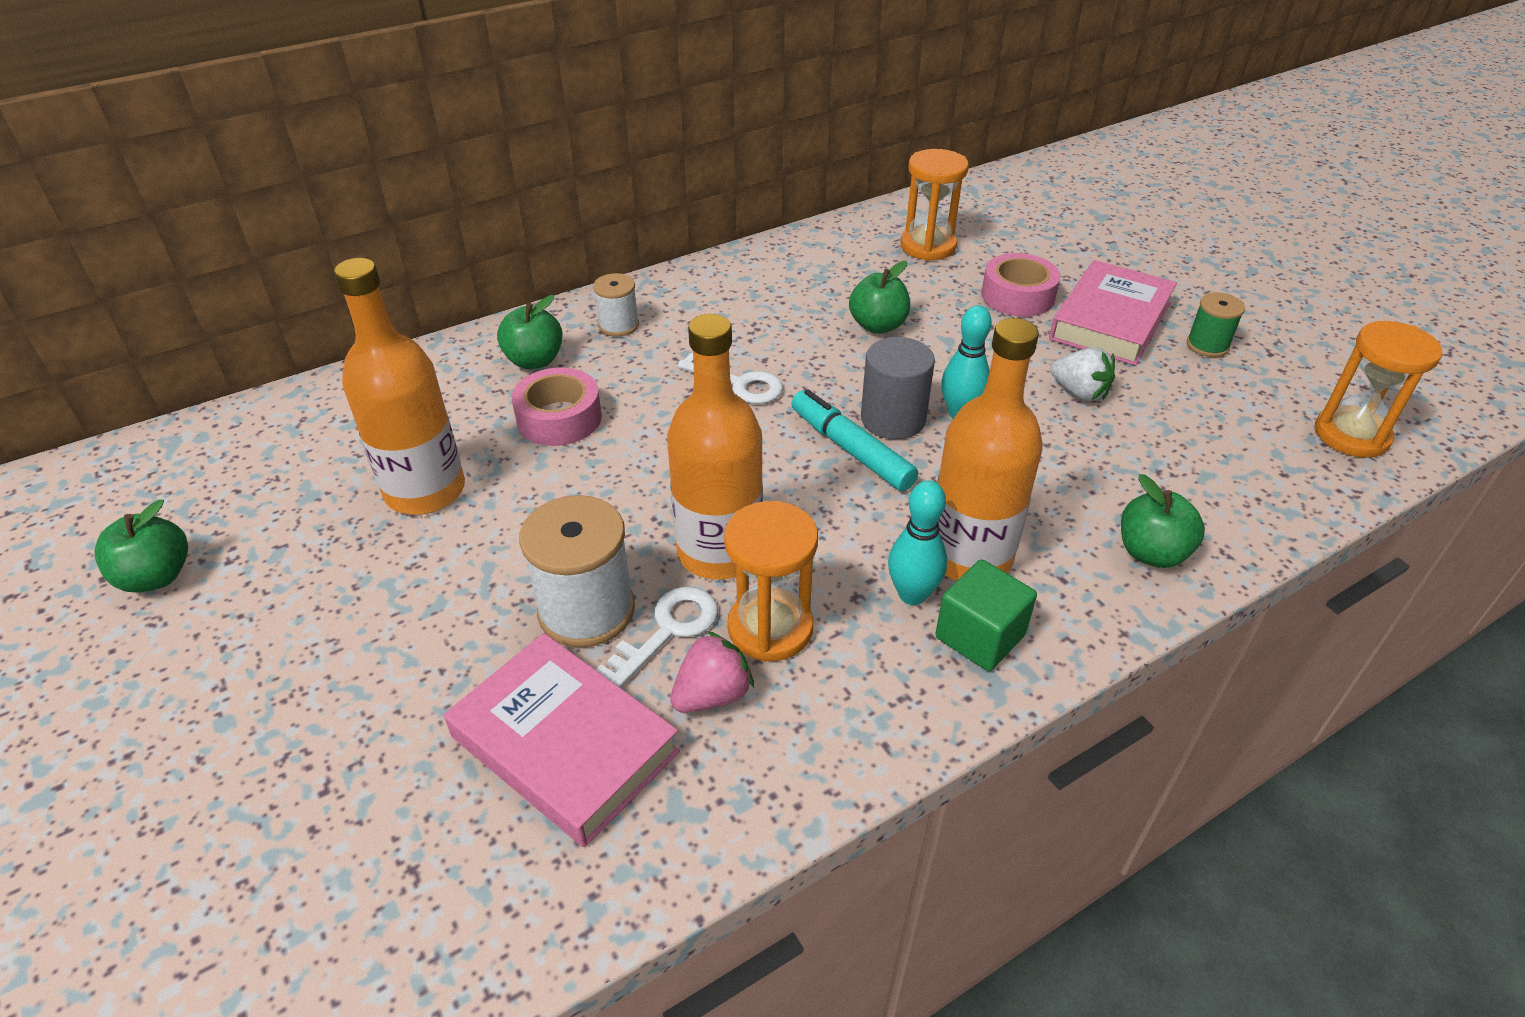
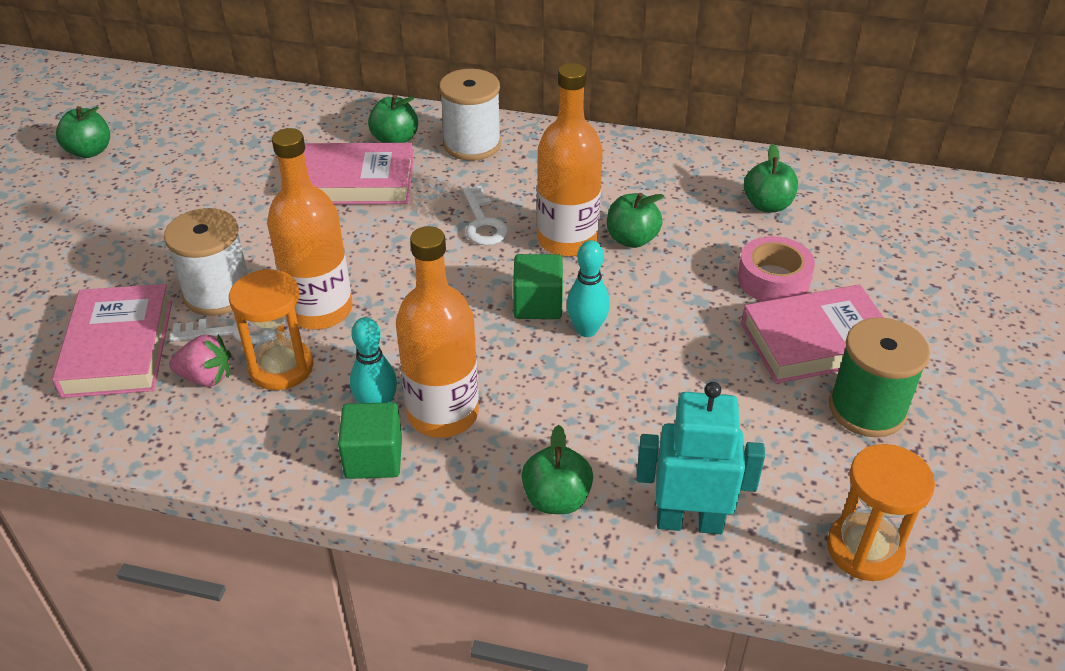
camera: 45 degrees right, 0 degrees up
(425, 491) = (241, 181): orange bottle -> orange bottle (567, 240)
(559, 418) = (357, 182): pink tape -> pink book
(618, 325) = (472, 144): white spool -> white spool, size x1.76
(851, 450) = (481, 305): turquoise marker -> none
(893, 419) = (538, 304): grey cylinder -> green cube
(928, 246) = (767, 205): orange hourglass -> green apple
(1079, 392) = (696, 372): white strawberry -> none
(1207, 345) = (867, 409): green spool -> green spool, size x1.76
(1246, 498) = (689, 521): none -> turquoise robot

